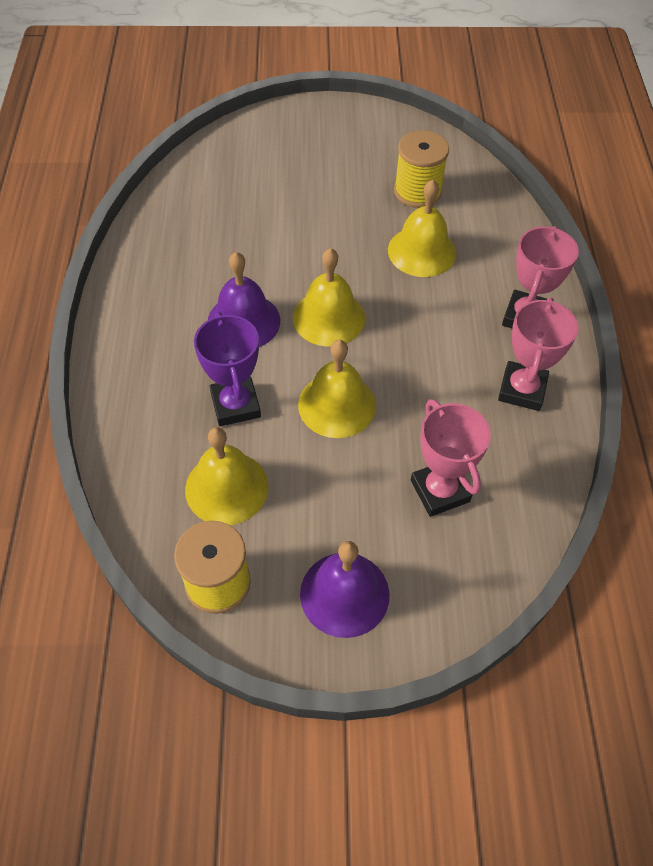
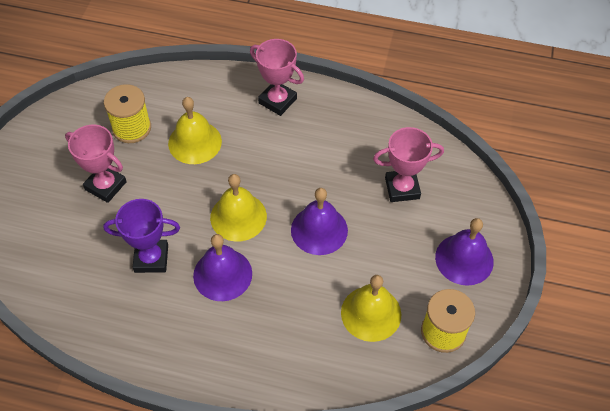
camera: 75 degrees left, 0 degrees up
(235, 405) = (301, 294): purple trophy -> purple trophy (151, 258)
(337, 405) = (319, 230): yellow bell -> purple bell
(522, 390) = (336, 121): pink trophy -> pink trophy (105, 185)

